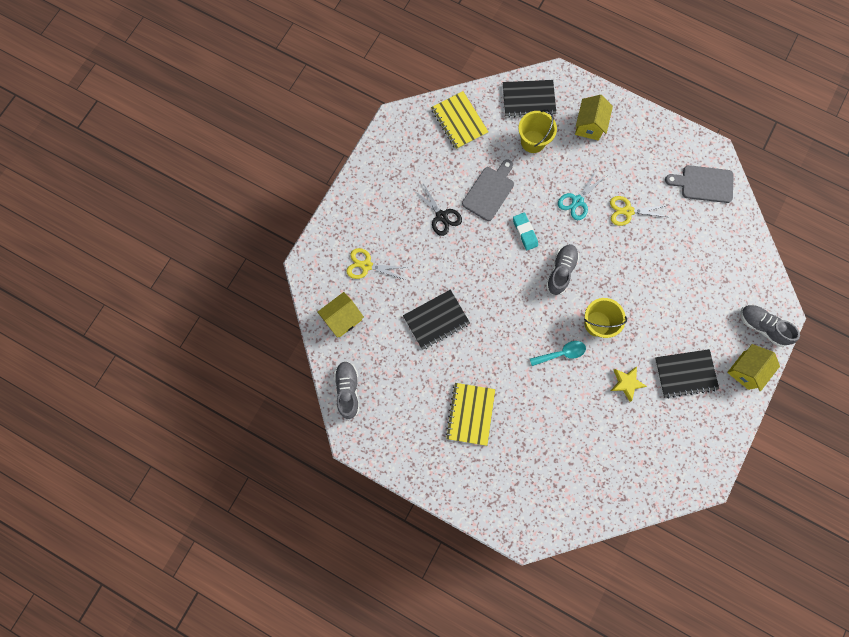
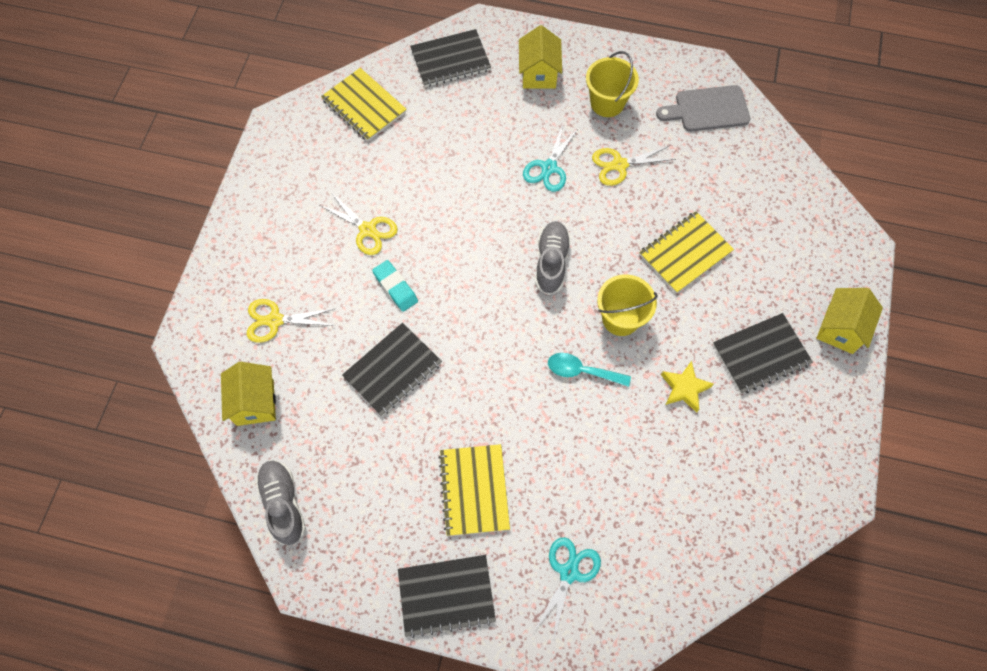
camera: 15 degrees left, 10 degrees down
(343, 318) = (255, 402): yellow house -> yellow house turned 45 degrees counterclockwise
(437, 475) = (446, 595): none -> black notebook
(441, 216) = (368, 230): black scissors -> yellow scissors
(489, 191) = (427, 183): grey cutting board -> none
(517, 482) = (568, 572): none -> turquoise scissors
(525, 232) = (488, 224): turquoise eraser -> turquoise eraser (395, 287)
(533, 141) = (469, 109): yellow bucket -> yellow bucket (607, 103)
(561, 353) = (582, 371): turquoise spoon -> turquoise spoon turned 135 degrees counterclockwise
(655, 288) = (685, 253): none -> yellow notebook
(762, 326) = (842, 267): grey shoe -> none

